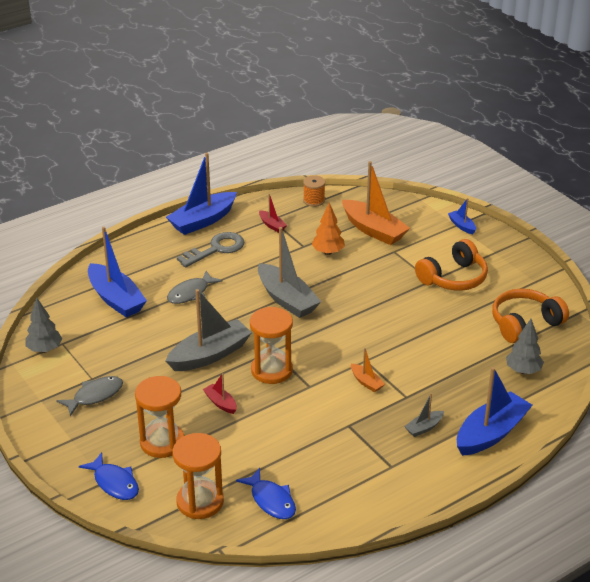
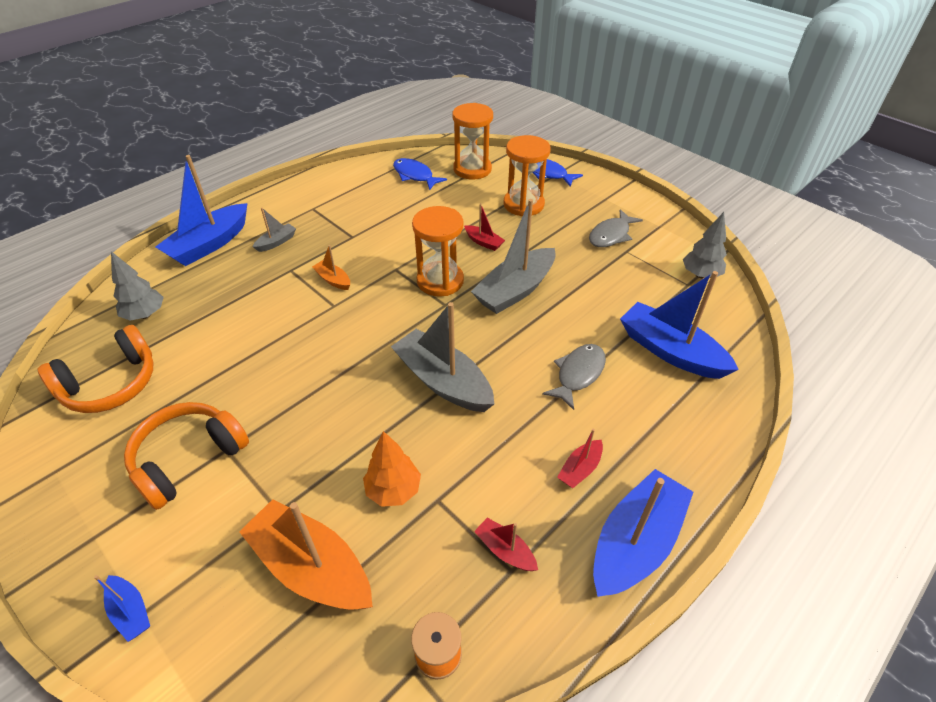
camera: 170 degrees right, 10 degrees up
(216, 249) = (580, 469): grey key -> red boat

